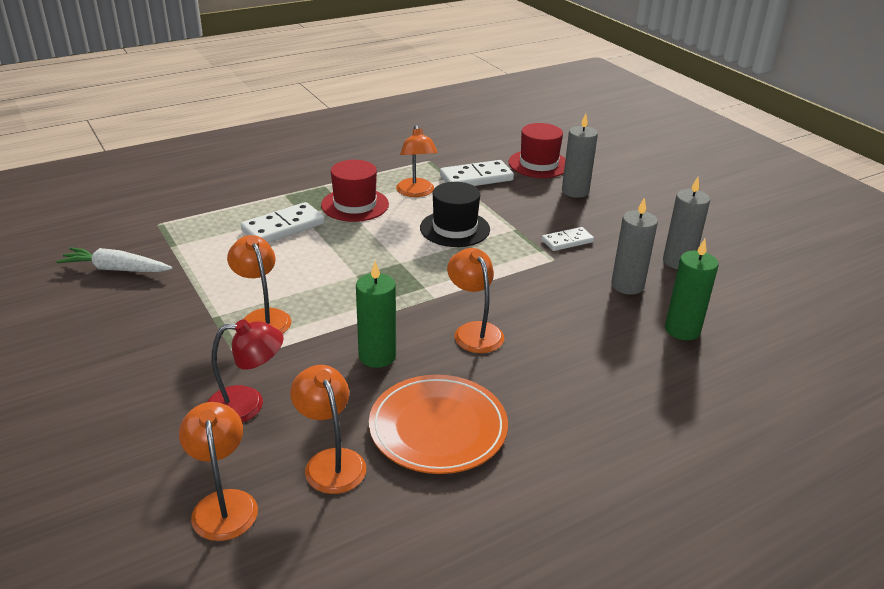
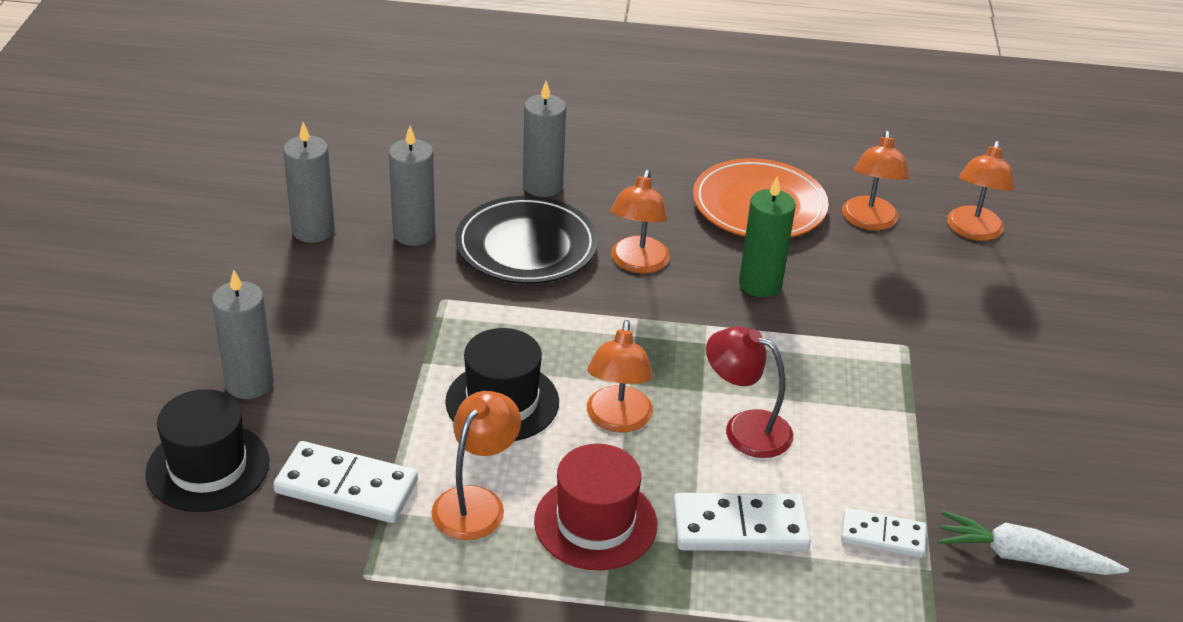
camera: 145 degrees left, 5 degrees up
(116, 269) = (1023, 557): white carrot -> white carrot turned 150 degrees clockwise
(248, 404) = (918, 296): red lamp -> red lamp (745, 428)
(262, 318) = (855, 383): orange lamp -> orange lamp (617, 420)
(538, 164) = (208, 467): red hat -> black hat
(555, 309) = (526, 246): none -> black plate
(567, 241) = (390, 313): white domino -> white domino (882, 536)
(609, 358) = (542, 186): none -> grey candle
(682, 330) = (437, 175): green candle -> none

